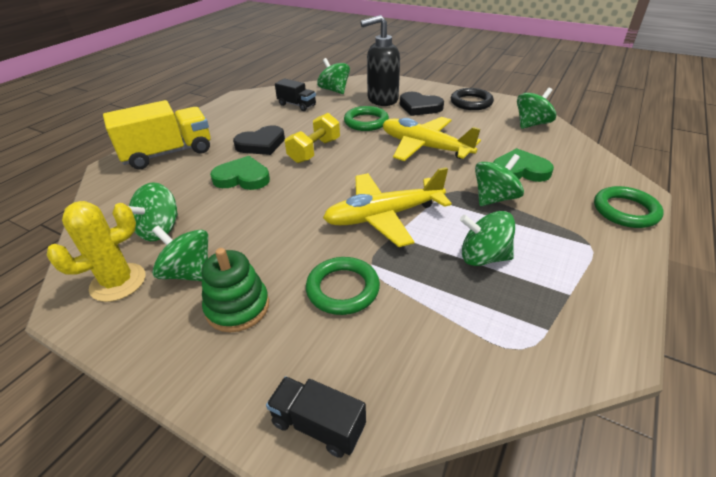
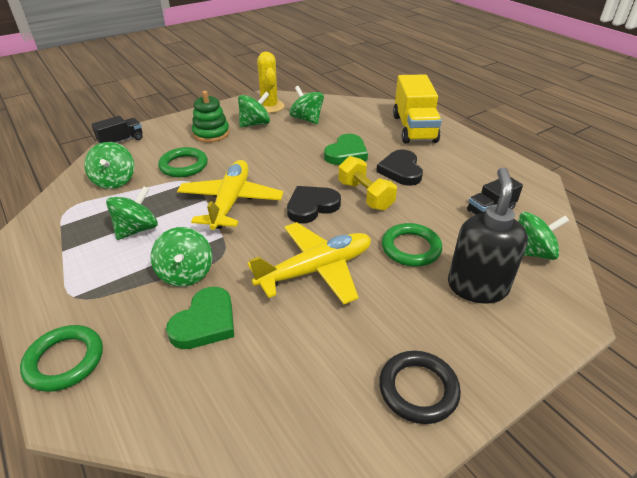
camera: 115 degrees right, 0 degrees up
(419, 107) = (431, 315): black heart -> black heart (311, 206)
(531, 124) = (293, 422): green spinning top -> green spinning top (114, 181)

